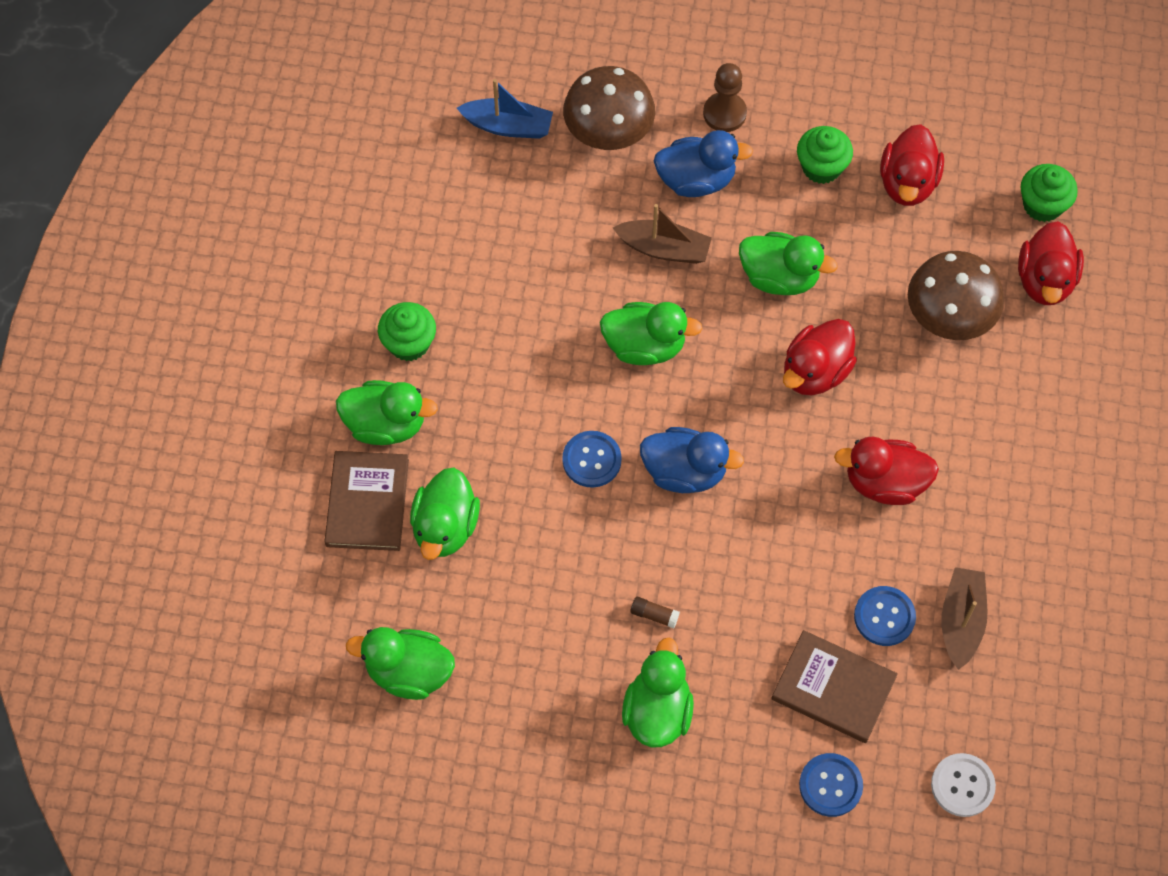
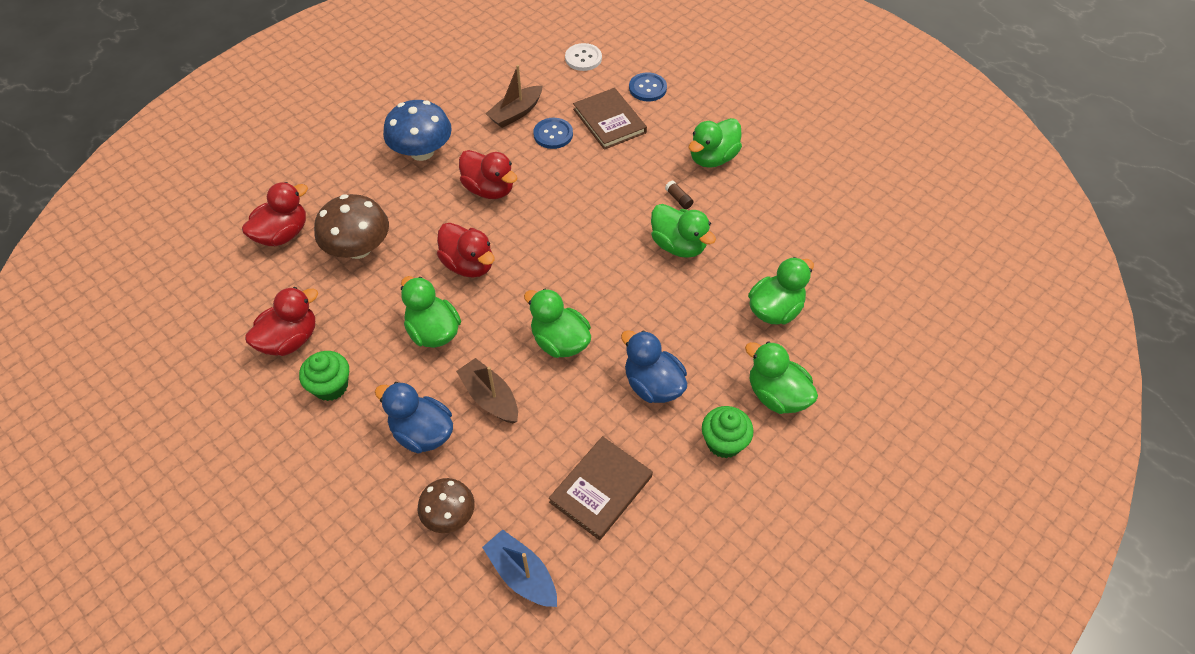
camera: 145 degrees left, 10 degrees down
(367, 503) = (820, 353): brown book -> brown book (601, 489)
(409, 672) = (848, 247): green duck -> green duck (678, 245)
(591, 460) = (651, 295): blue button -> none
(608, 131) = (449, 515): brown mushroom -> brown mushroom, size x0.64
(684, 472) = (598, 257): blue duck -> blue duck (653, 385)
(724, 113) = (353, 471): brown pawn -> none
(815, 372) = (468, 264): red duck -> red duck turned 60 degrees clockwise
(1013, 483) = (422, 152): none -> blue mushroom
(1042, 205) = (230, 275): green cupcake -> none

